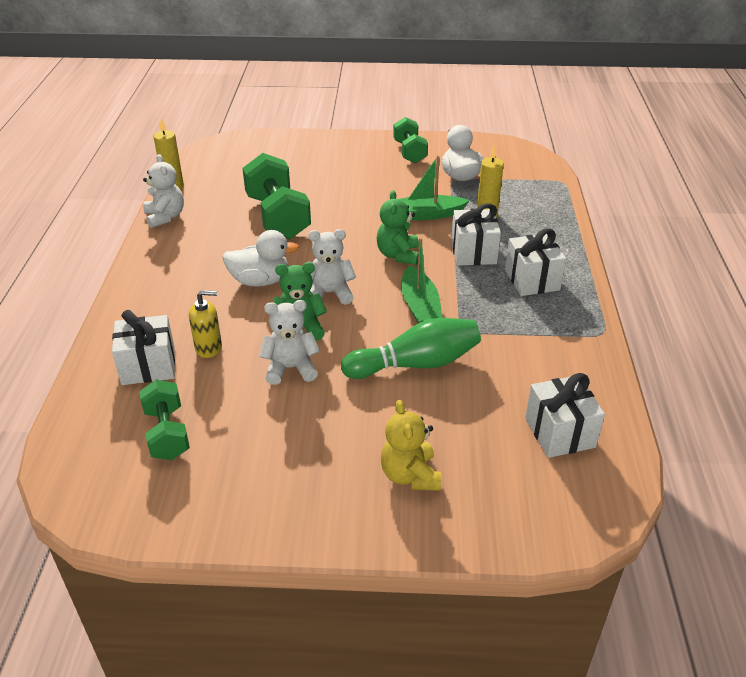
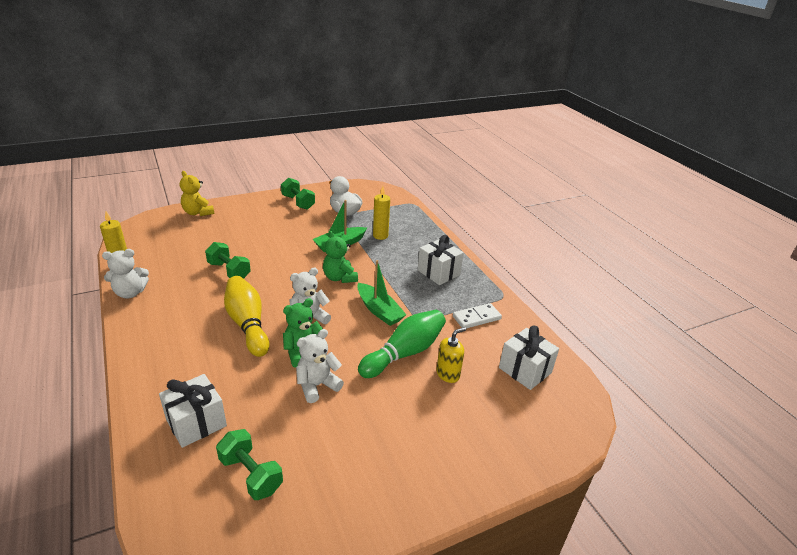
camera: 30 degrees left, 5 degrees down
(165, 217) = (130, 293): white teddy bear -> white teddy bear turned 120 degrees clockwise
(209, 348) = (240, 390): yellow soap dispenser -> yellow soap dispenser (448, 374)
(260, 281) = (247, 324): white duck -> yellow bowling pin
(278, 217) = (229, 271): green dumbbell -> green dumbbell, size x0.61
(410, 475) = (456, 436): yellow teddy bear -> yellow teddy bear (198, 213)
(473, 252) = (389, 263): white gift -> none
(542, 349) = (476, 318): none -> white domino

